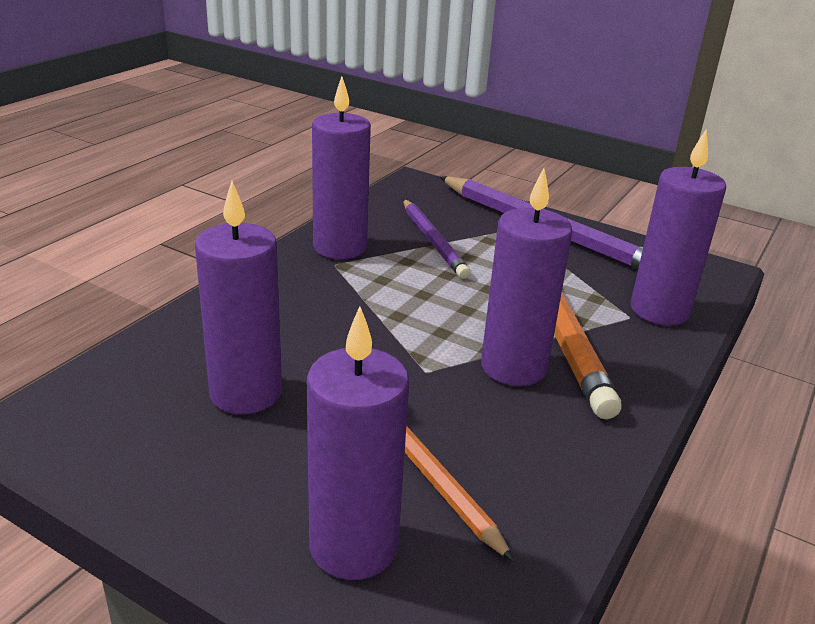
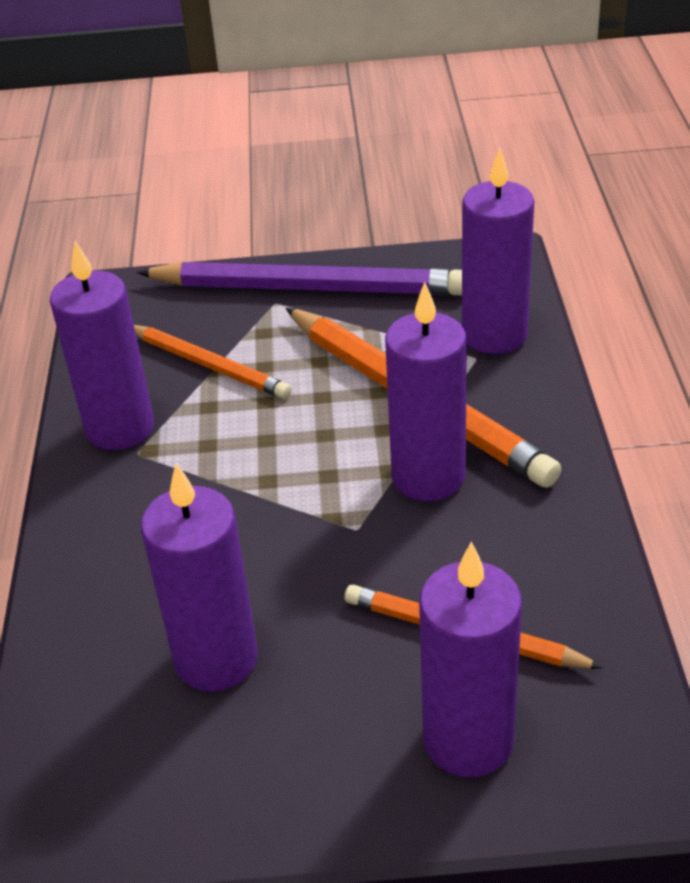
camera: 30 degrees left, 10 degrees up
(433, 241) = (209, 365): purple pencil -> orange pencil

